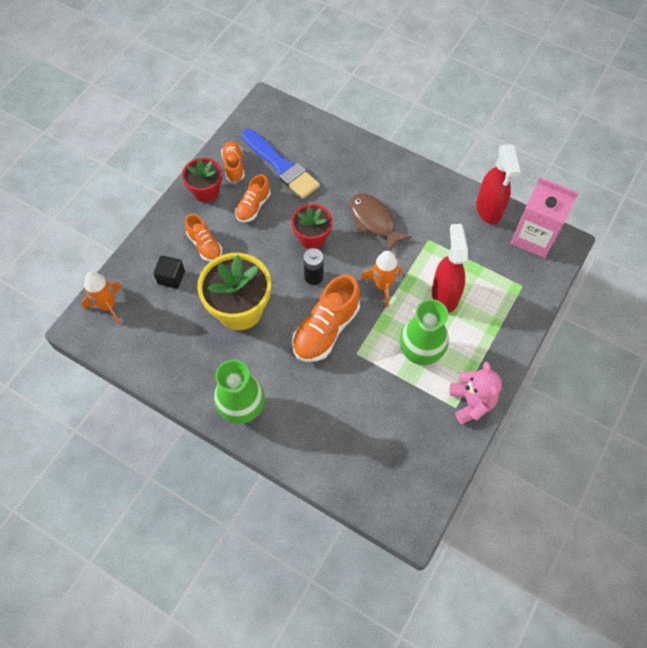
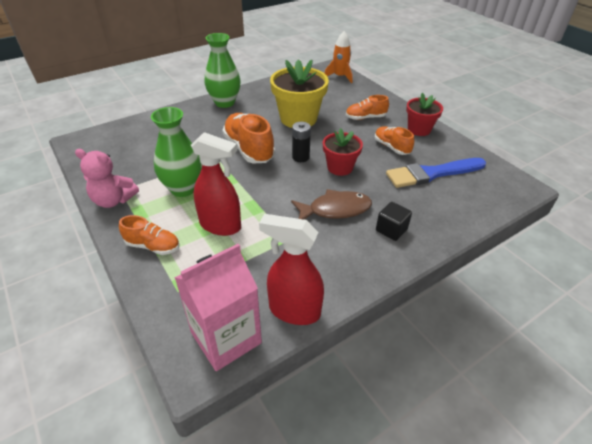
camera: 115 degrees right, 20 degrees down
(171, 277) = (346, 100): black cube -> black cube (391, 230)
(234, 166) = (442, 148): orange shoe -> orange shoe (153, 246)
(383, 285) = (262, 191): orange rocket -> none

